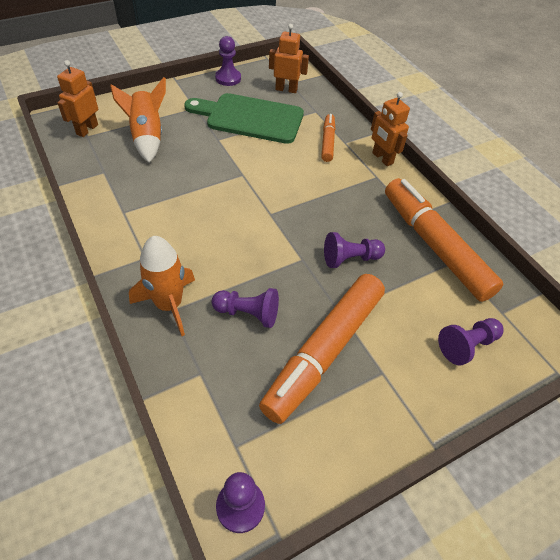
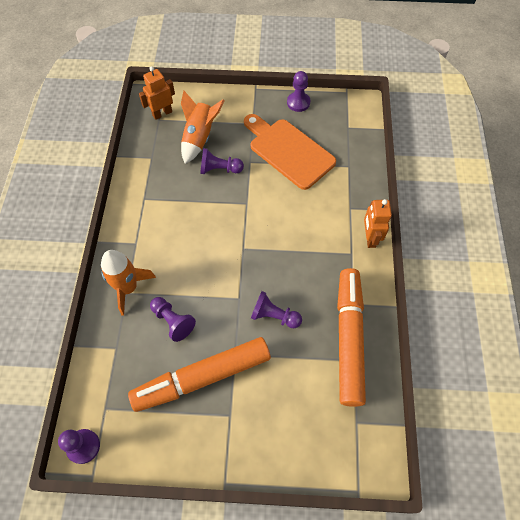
camera: 35 degrees right, 10 degrees up
(250, 118) = (289, 151): green cutting board -> orange cutting board
(286, 89) = (339, 133): orange robot -> none
(327, 142) = (335, 202): orange marker -> none
(467, 345) = (306, 431): purple pawn -> purple pawn (219, 169)

